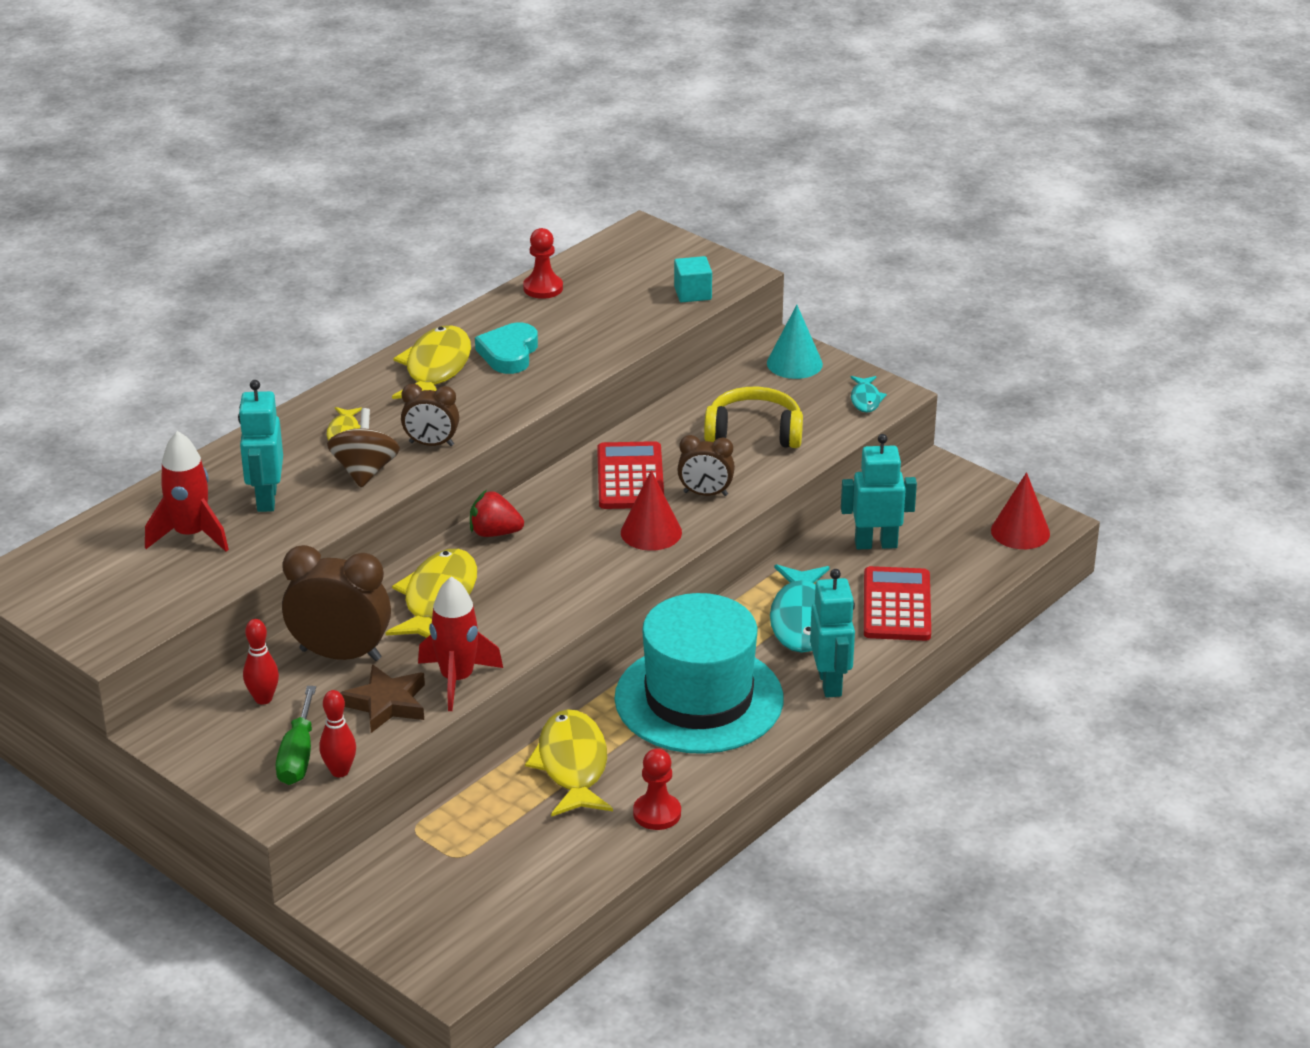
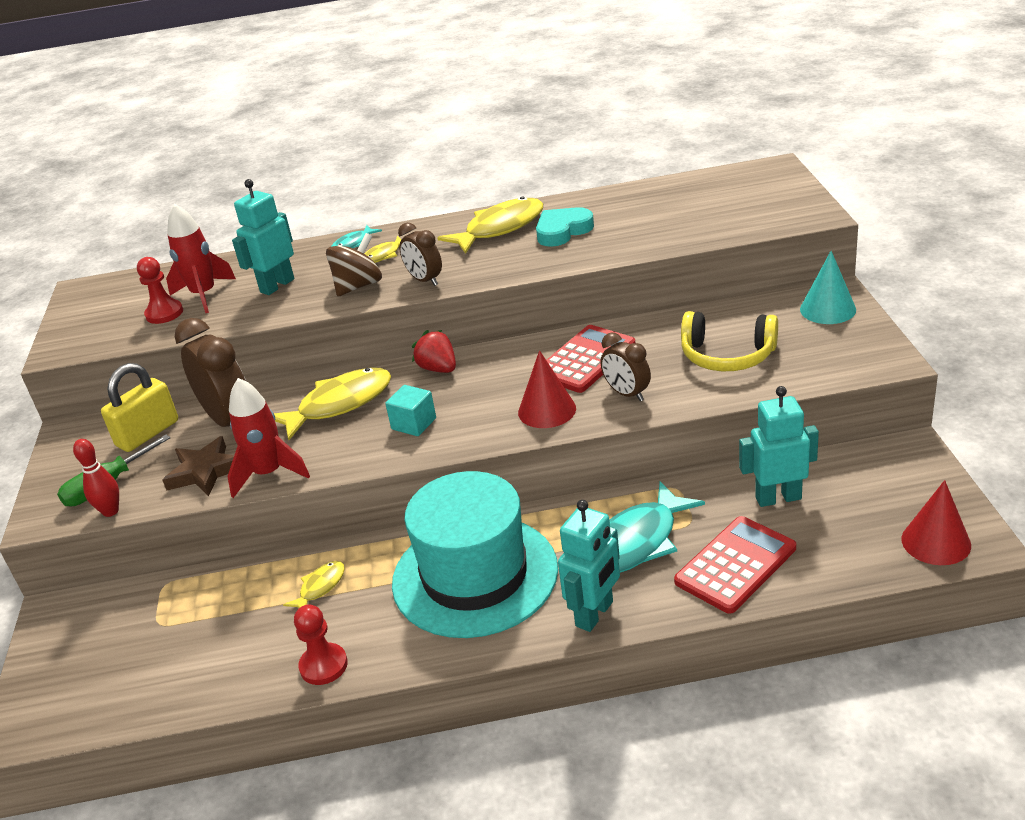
camera: 45 degrees right, 0 degrees up
(263, 699) = (148, 433): red bowling pin -> yellow padlock
(543, 288) = (647, 191): red pawn -> red pawn (164, 313)
(572, 765) = (320, 587): yellow fish -> yellow fish, size x0.50
(692, 293) = (758, 222): turquoise cube -> turquoise cube (414, 424)
(754, 432) = (727, 356): yellow headphones -> yellow headphones turned 150 degrees clockwise
(865, 399) = (859, 358): turquoise fish -> turquoise fish (353, 244)
(875, 544) = (778, 498): turquoise robot -> turquoise robot turned 45 degrees counterclockwise

